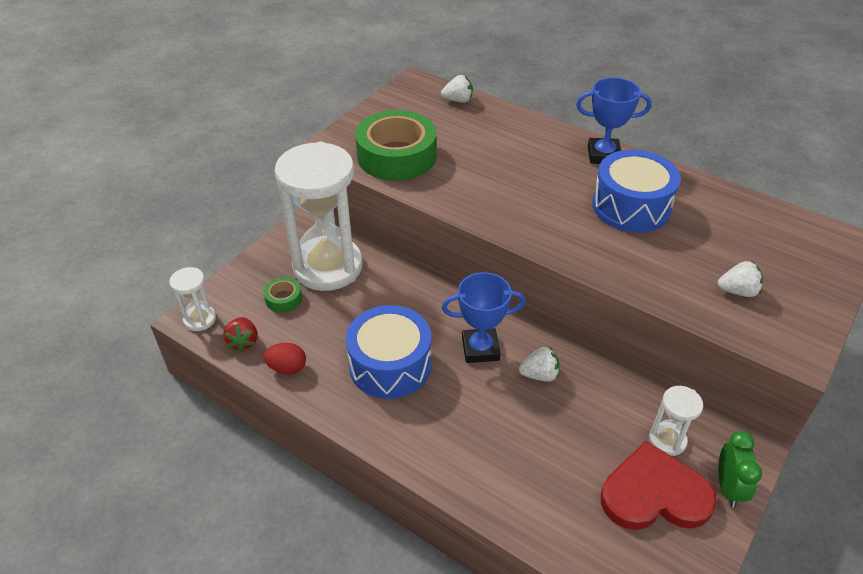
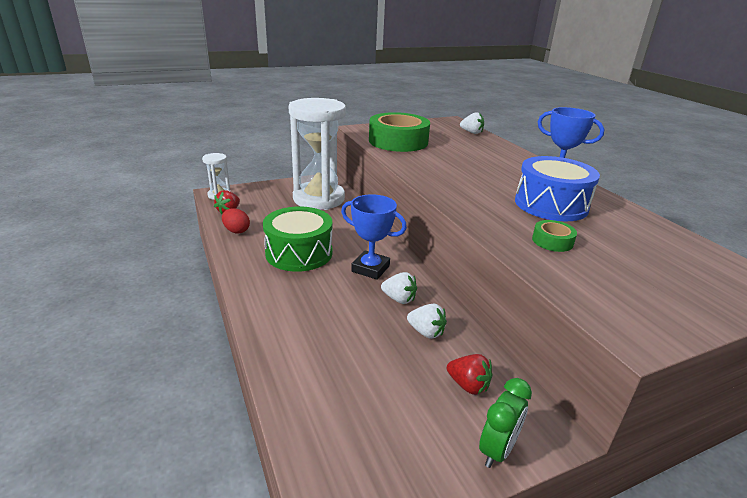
camera: 30 degrees right, 15 degrees down
(283, 299) = (275, 203): green tape -> green tape (552, 241)
(390, 365) = (299, 253): blue drum -> green drum
(654, 494) = (416, 416): red heart -> none
(667, 440) = (468, 385): white hourglass -> red strawberry
(737, 291) = (605, 276): white strawberry -> white strawberry (426, 332)

